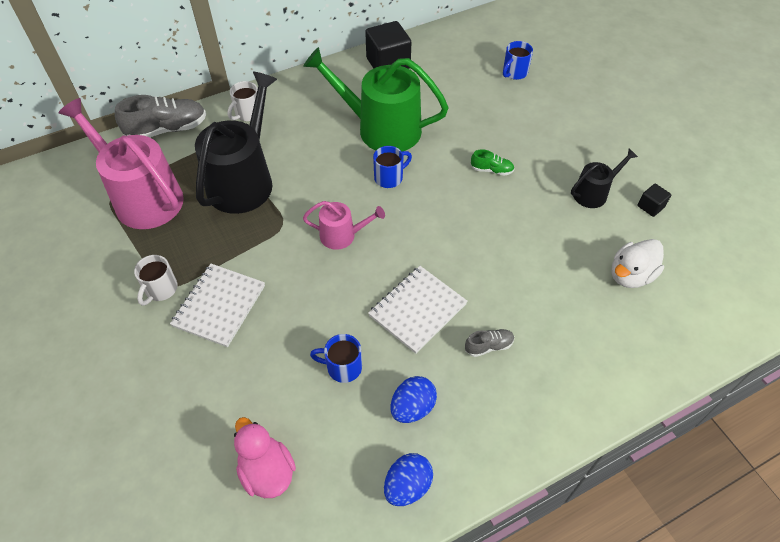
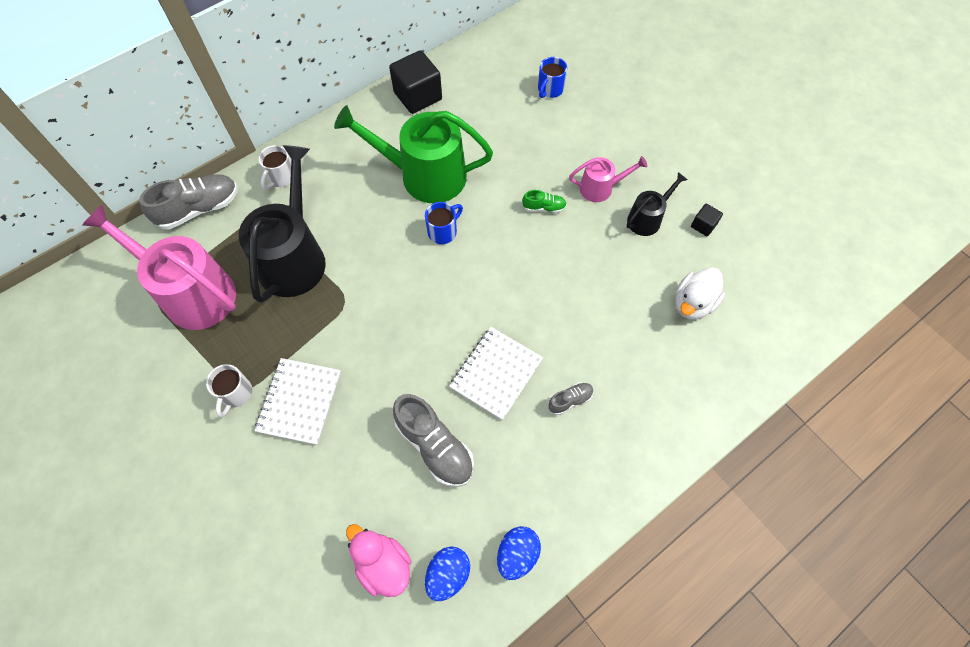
camera: 10 degrees left, 10 degrees up
(342, 235) = (407, 304): pink watering can -> pink watering can (600, 188)
(343, 367) = (434, 446): blue mug -> grey shoe
(412, 407) = (508, 476): blue egg -> blue egg (448, 574)

